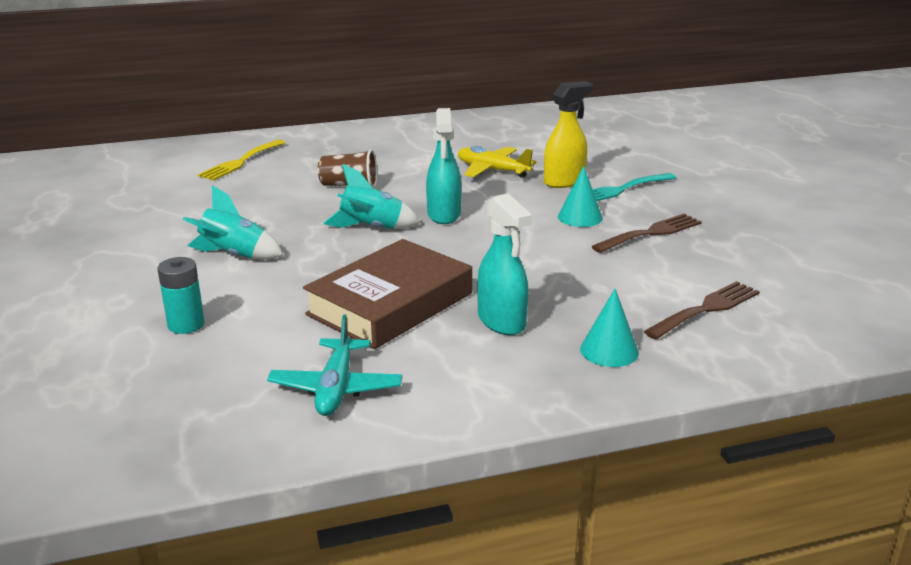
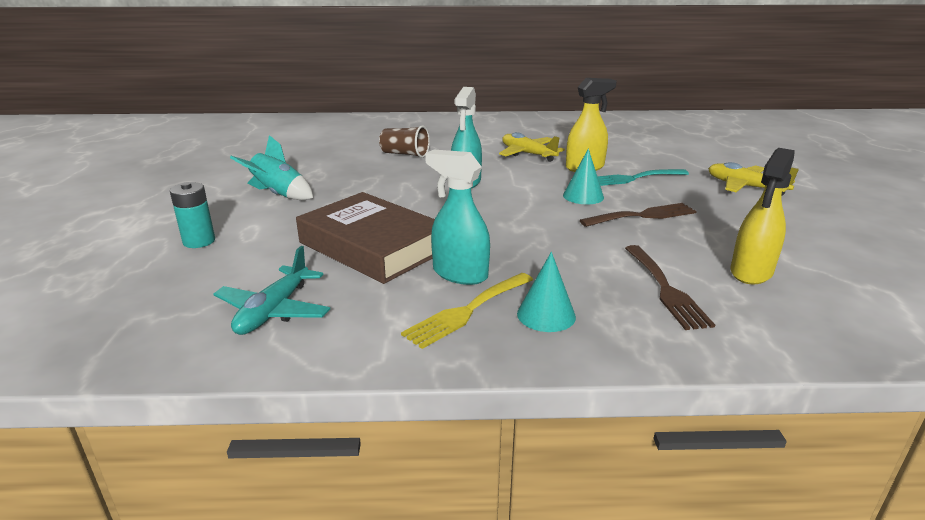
camera: 15 degrees right, 0 degrees up
(240, 162) = (336, 132): yellow fork -> yellow fork (467, 311)
(371, 228) = (399, 186): turquoise rocket -> none
(390, 304) = (372, 246): brown book -> brown book turned 75 degrees clockwise
(502, 321) = (459, 274): turquoise spray bottle -> turquoise spray bottle turned 135 degrees clockwise
(706, 309) = (666, 289): brown fork -> brown fork turned 105 degrees clockwise
(737, 187) = (745, 187): none -> yellow plane
(775, 281) = (751, 272): none -> yellow spray bottle

